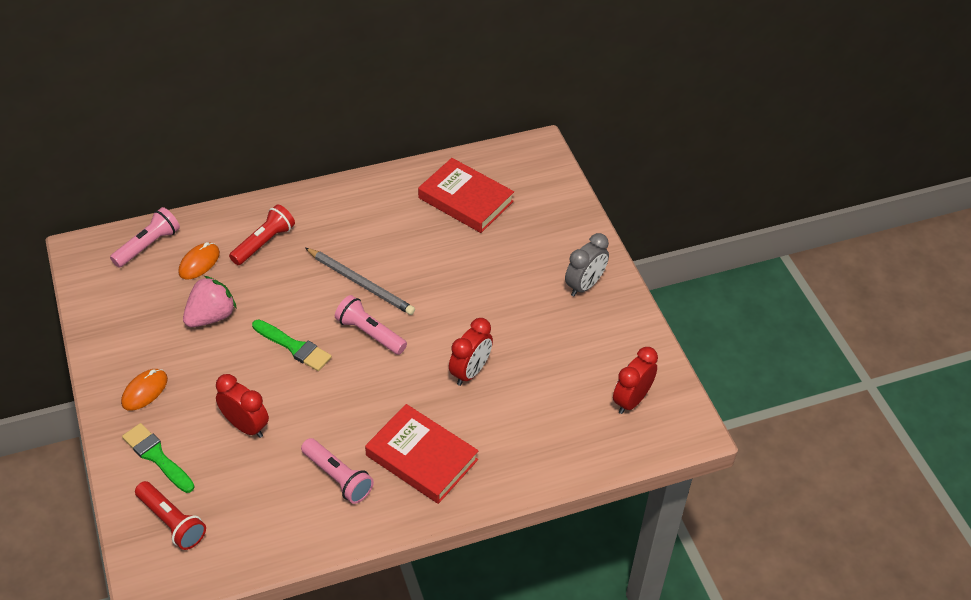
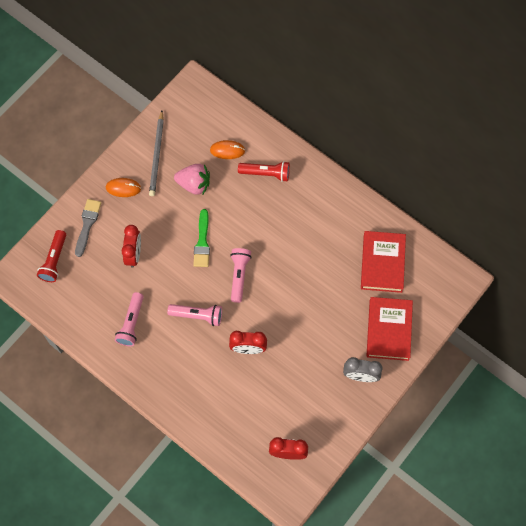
camera: 60 degrees right, 20 degrees up
(148, 245) = (221, 115): pink flashlight -> pink flashlight (197, 316)
(156, 456) = (87, 224): green brush -> grey brush
(361, 283) = (272, 246): grey pencil -> grey pencil (157, 155)
(421, 457) = (172, 359): red book -> red book (389, 330)

